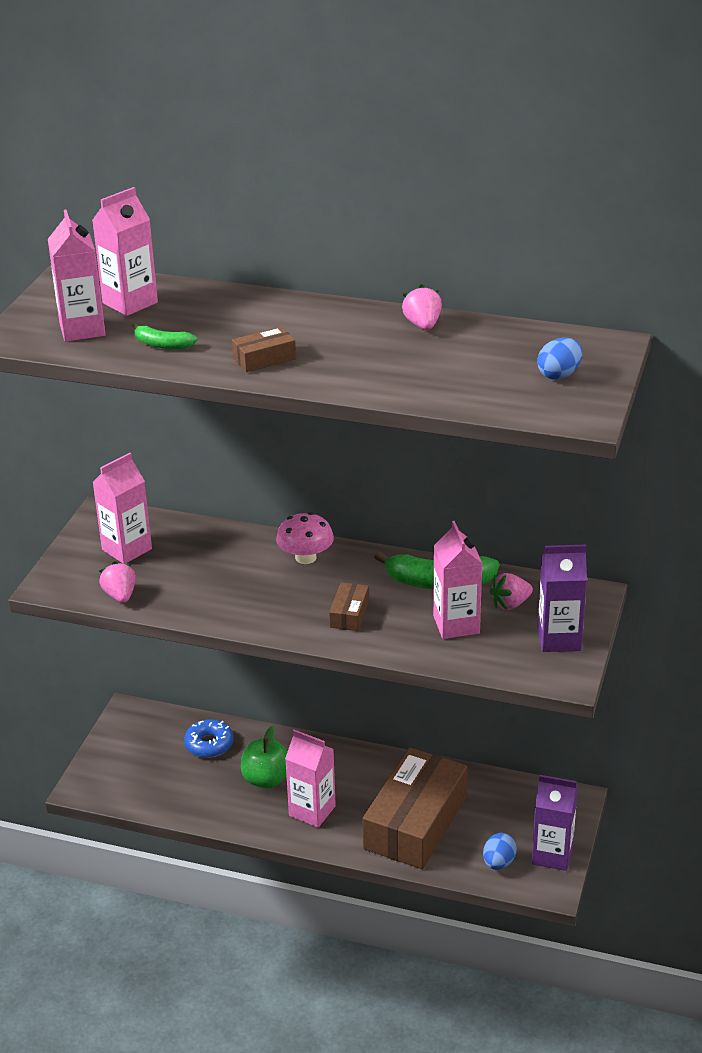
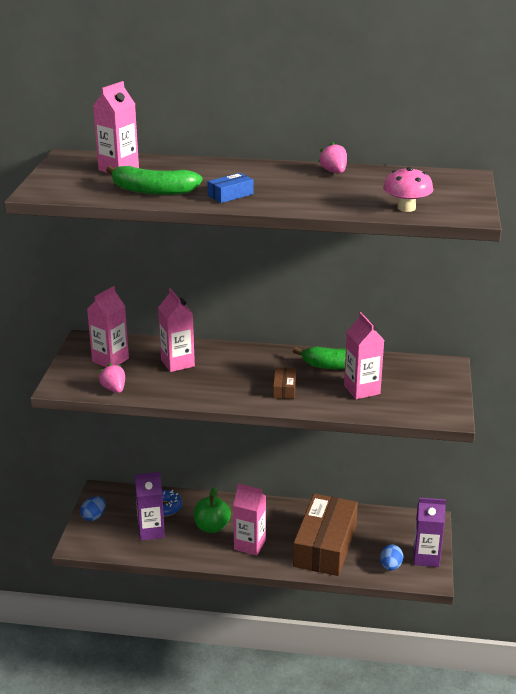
camera: 10 degrees left, 5 degrees down
(82, 329) = (89, 185): pink carton -> pink carton (177, 363)
(162, 345) = (152, 191): green banana -> green banana, size x1.89
(264, 358) = (230, 195): brown box -> blue box
(305, 557) = (241, 356): pink mushroom -> pink mushroom (406, 208)
(510, 604) = (394, 375): pink strawberry -> none
(559, 375) = (442, 194): blue egg -> blue egg (94, 516)
(559, 639) = (436, 393): purple carton -> purple carton (151, 531)

